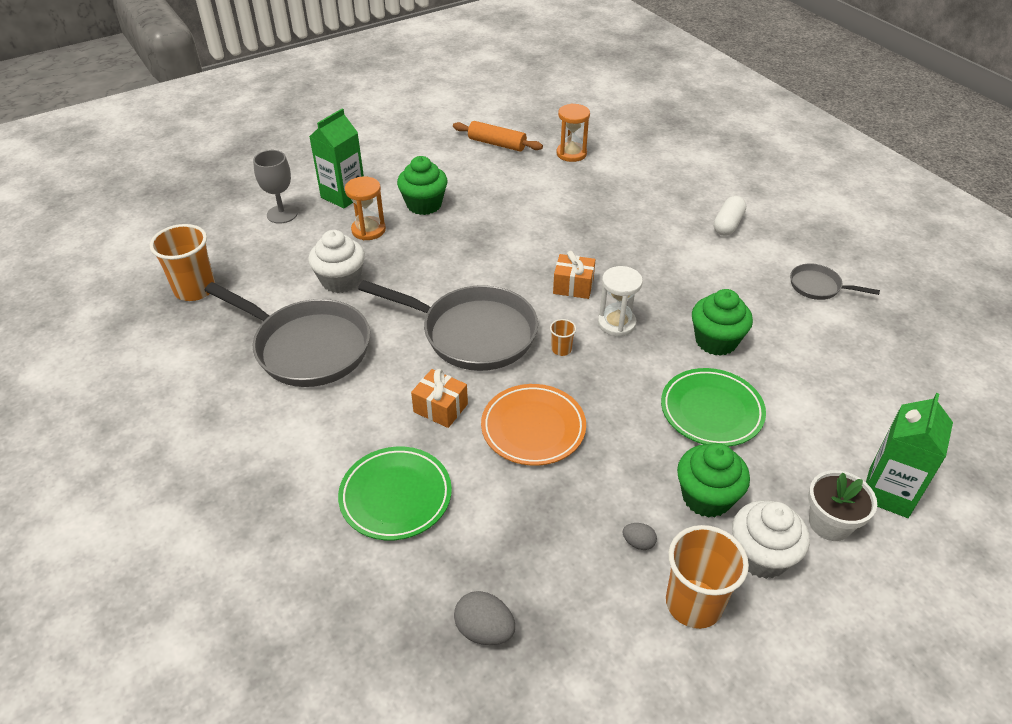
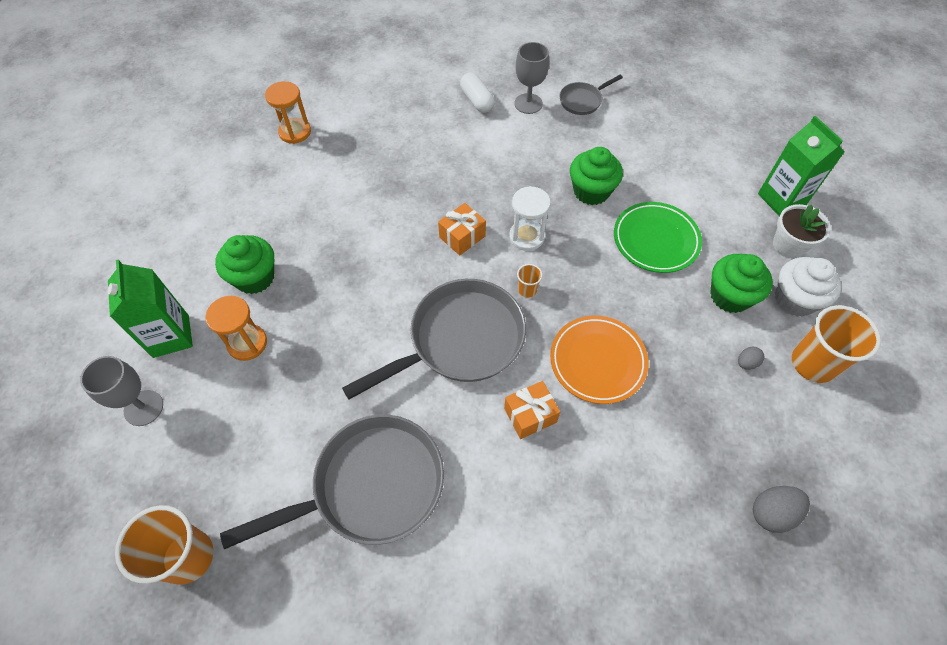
camera: 55 degrees left, 15 degrees up
(341, 280) = (300, 407): white cupcake -> none
(396, 496) = (606, 506): green plate -> none
(497, 144) = (224, 172): orange rolling pin -> none
(766, 255) = (528, 103): none -> grey goblet

